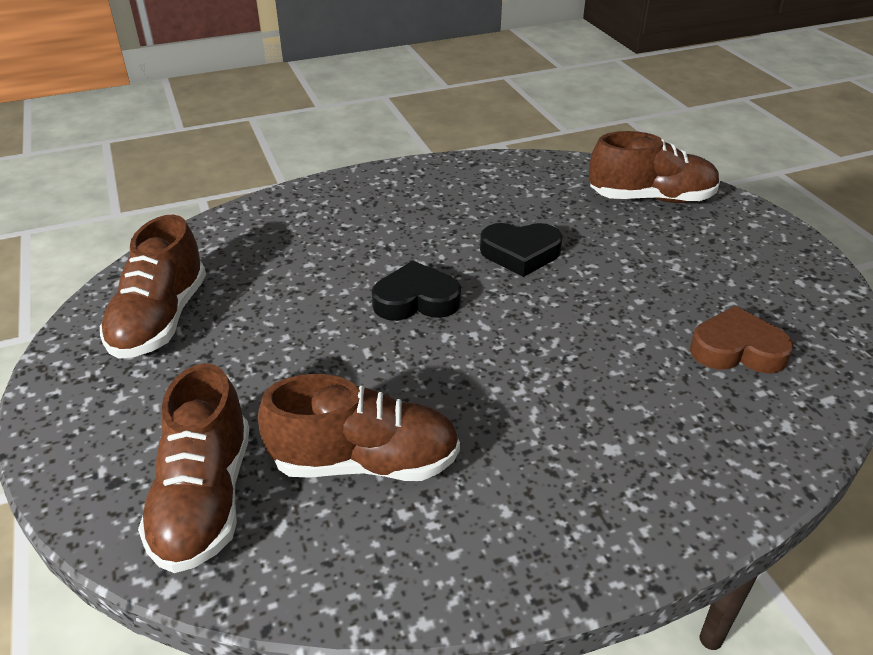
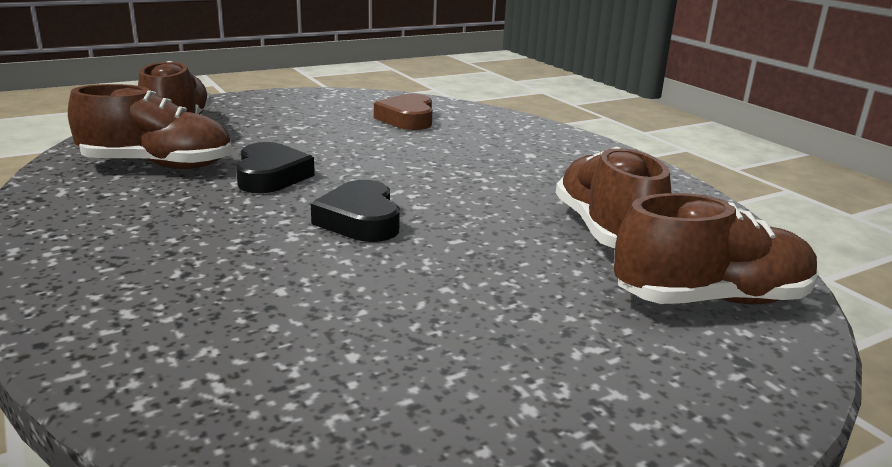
camera: 100 degrees left, 15 degrees down
(160, 319) = (437, 397): brown shoe -> brown shoe (158, 165)

